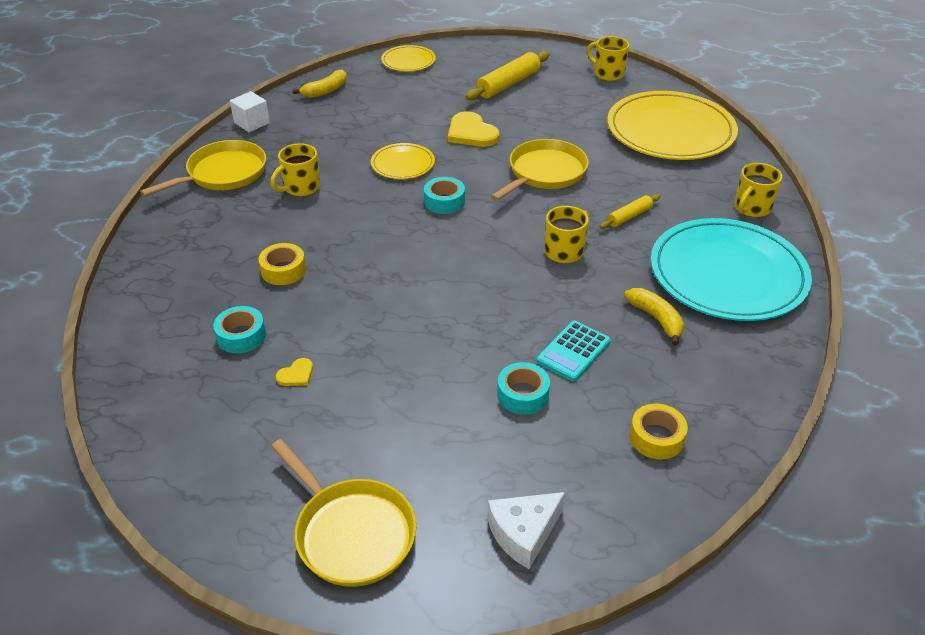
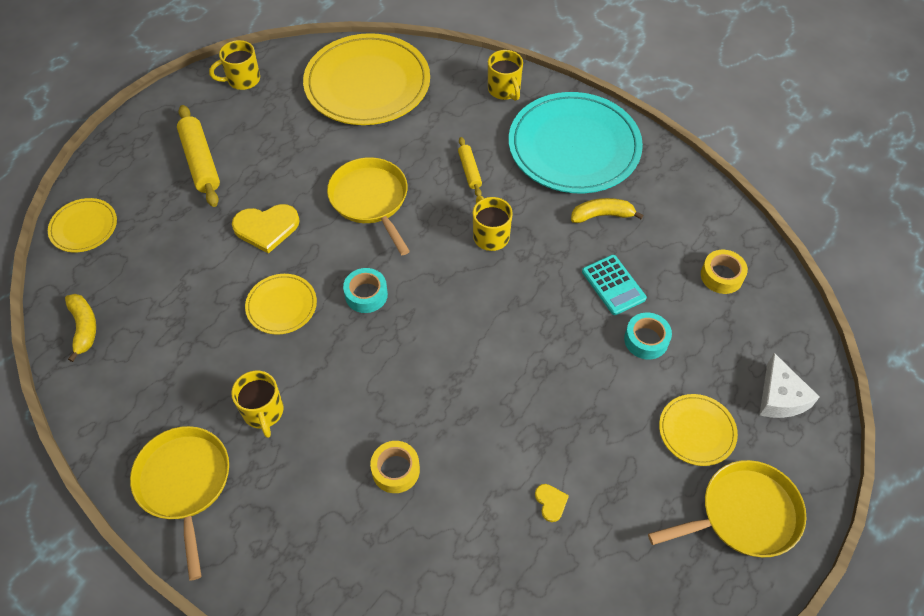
camera: 65 degrees left, 15 degrees up
(241, 336) = (476, 536): turquoise tape -> none
(252, 123) = (97, 424): white cube -> none
(434, 465) = (697, 431): none -> yellow plate

